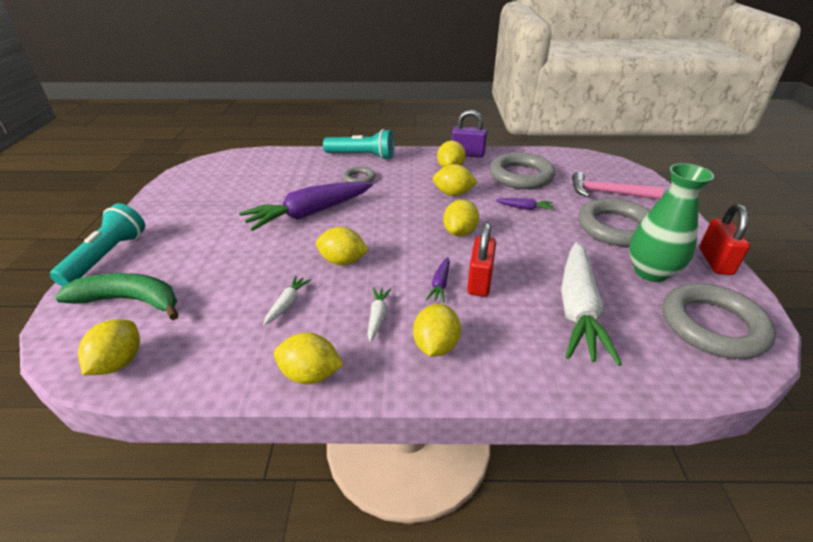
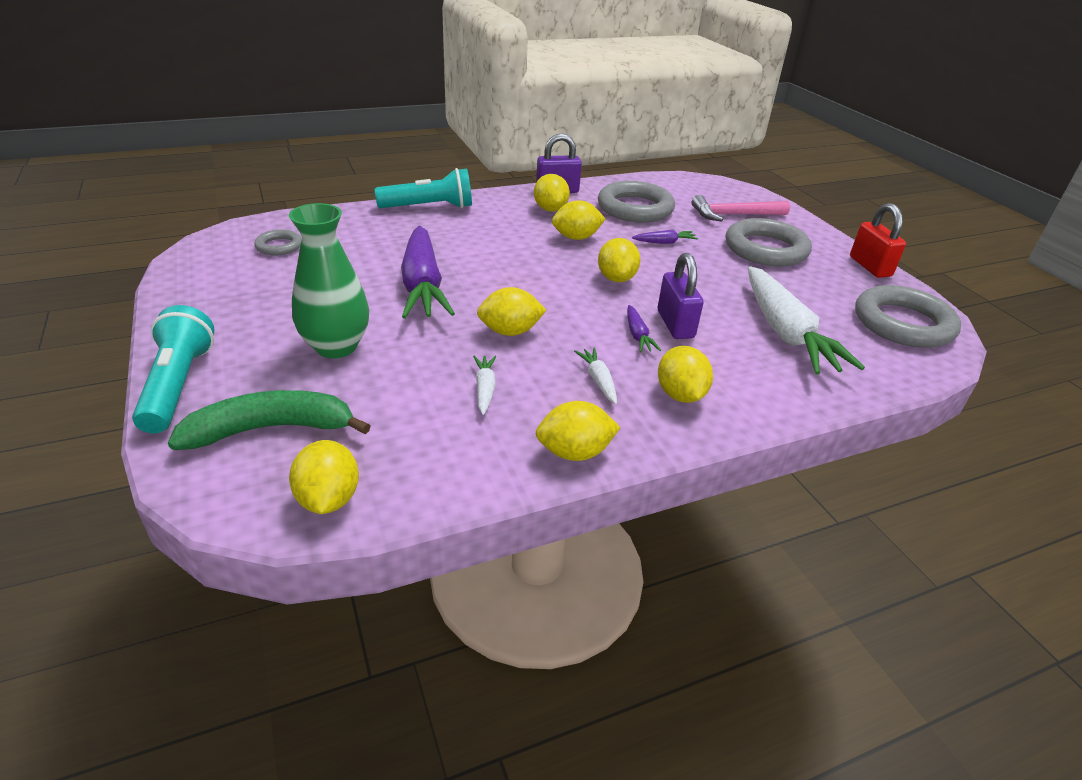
camera: 25 degrees left, 0 degrees up
(311, 213) = (422, 285): purple carrot -> purple carrot turned 45 degrees counterclockwise
(359, 178) = (449, 235): grey ring -> grey ring (279, 246)
(479, 281) = (675, 324): red padlock -> purple padlock
(651, 272) = (824, 286): green vase -> green vase (336, 346)

